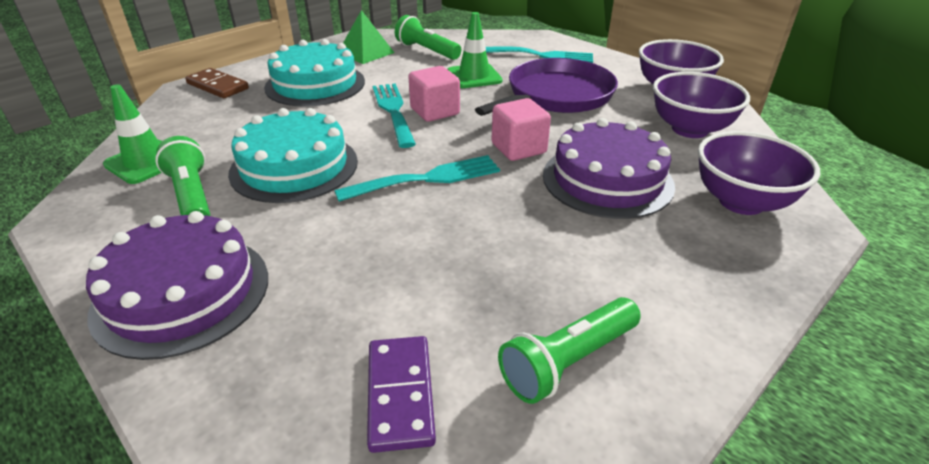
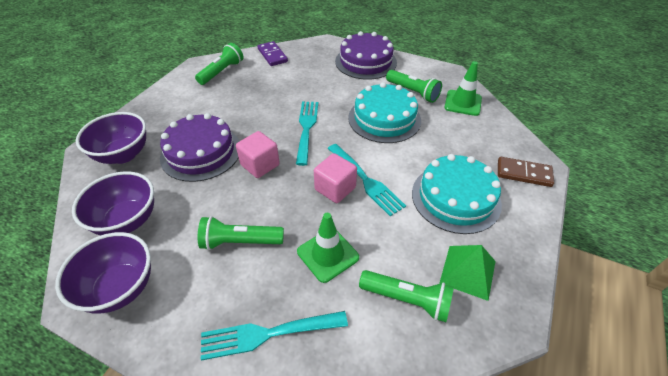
camera: 160 degrees right, 10 degrees up
(427, 179) = (306, 128): turquoise fork -> turquoise fork turned 135 degrees clockwise
(556, 95) = (240, 242): purple pan -> green flashlight

